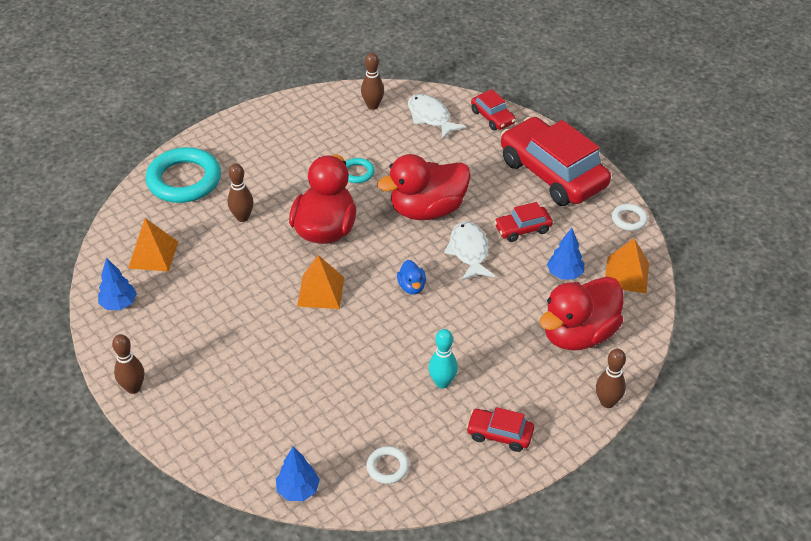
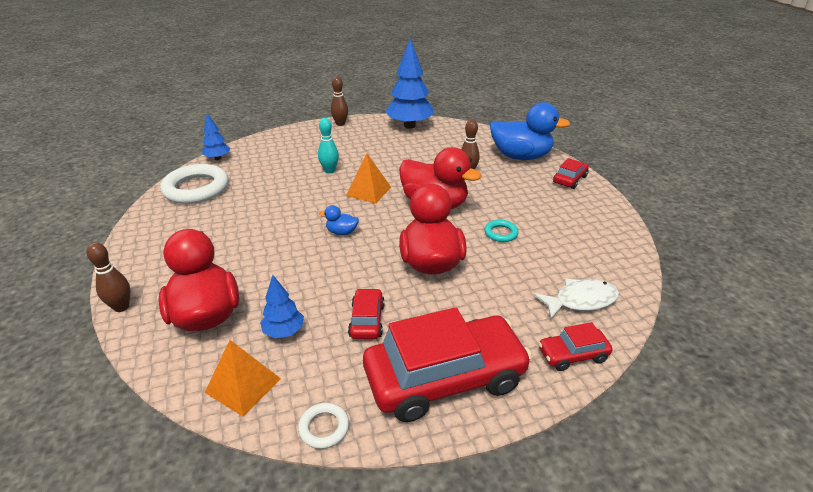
camera: 110 degrees right, 10 degrees down
(119, 304) = (409, 126): blue tree -> blue tree, size x1.96
(153, 254) = (447, 139): orange pyramid -> none
(184, 180) = (520, 156): turquoise ring -> blue duck
(373, 106) = (607, 263): brown bowling pin -> none
(387, 467) = (196, 189): white ring -> white ring, size x2.16
(442, 382) = (236, 225): turquoise bowling pin -> turquoise bowling pin (329, 171)
(469, 251) = (360, 274): white fish -> none
(499, 434) = (164, 239): red car -> red car (570, 179)

